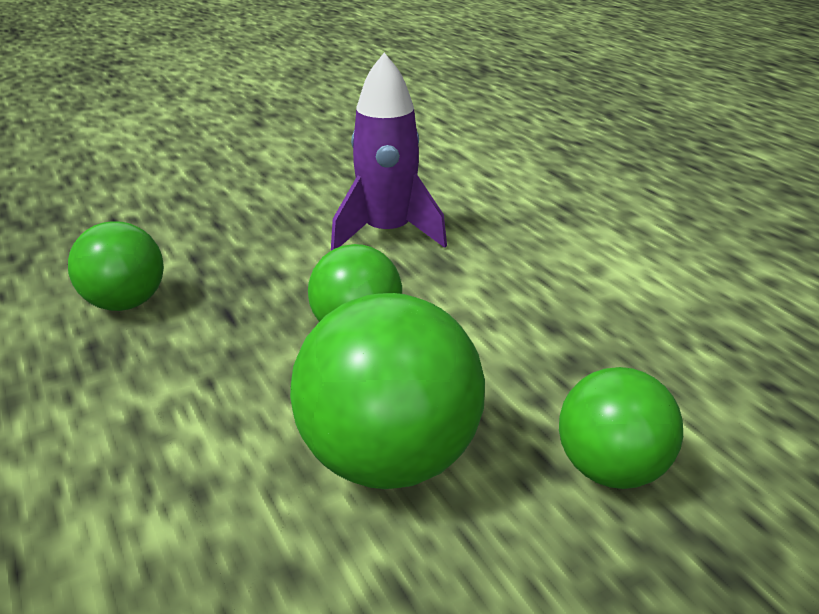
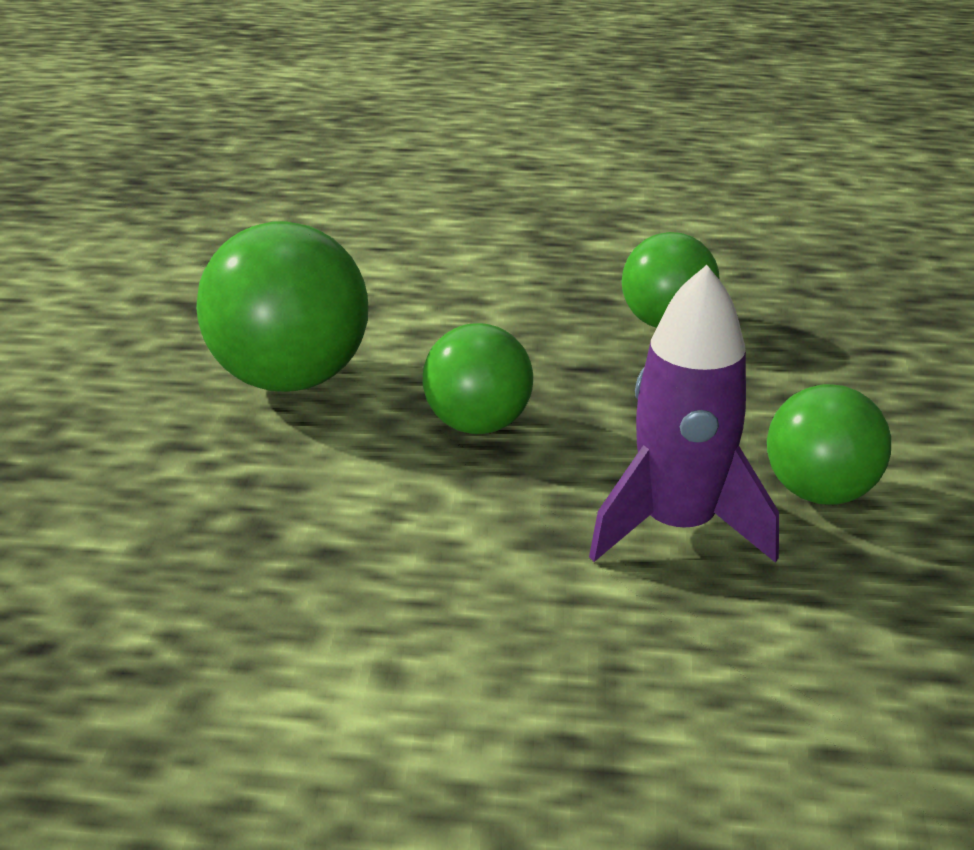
camera: 125 degrees right, 0 degrees up
(611, 469) = (130, 469): green ball -> green ball (819, 492)

